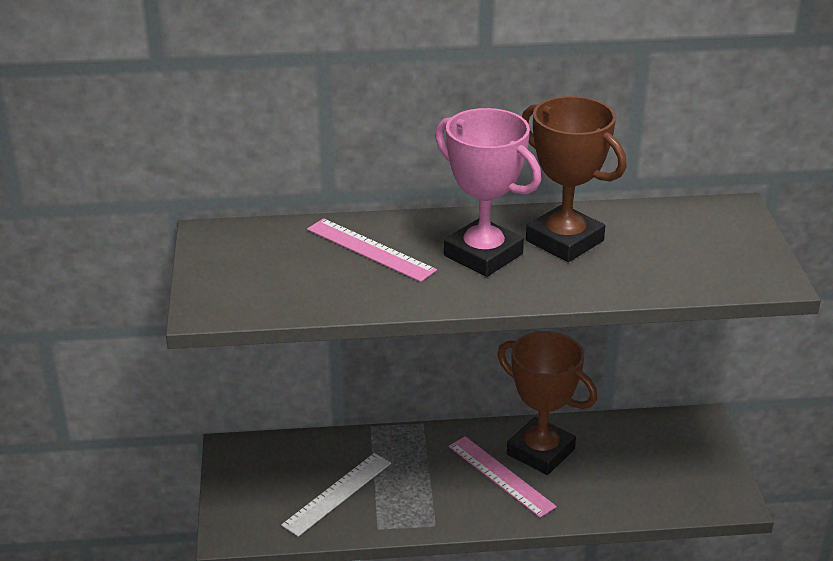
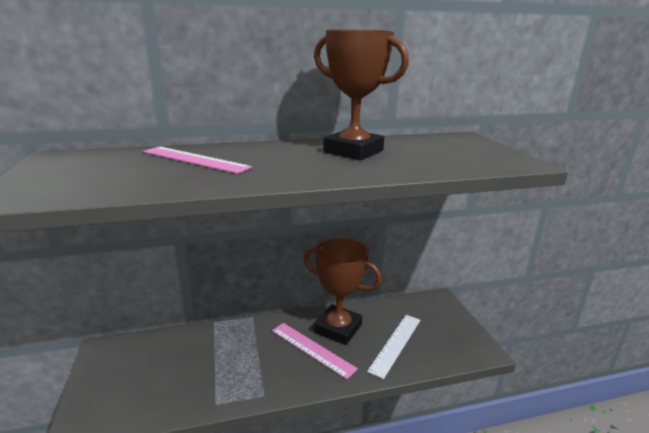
camera: 10 degrees left, 10 degrees down
(337, 494) = (184, 376): white ruler -> white ruler (395, 344)
(483, 255) = (290, 159): pink trophy -> none

